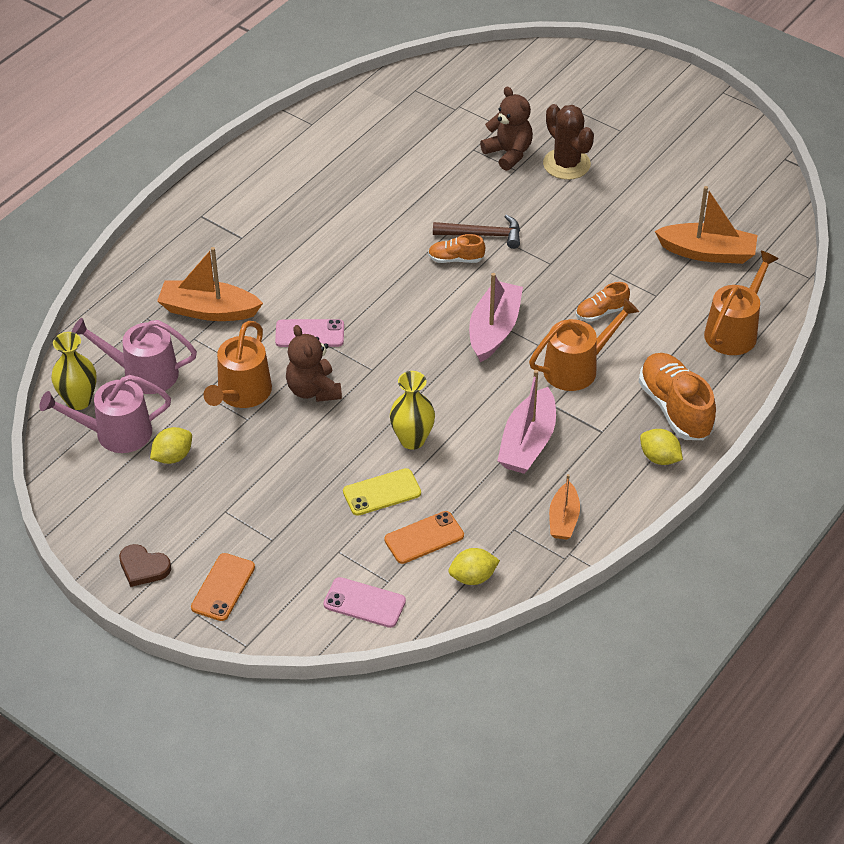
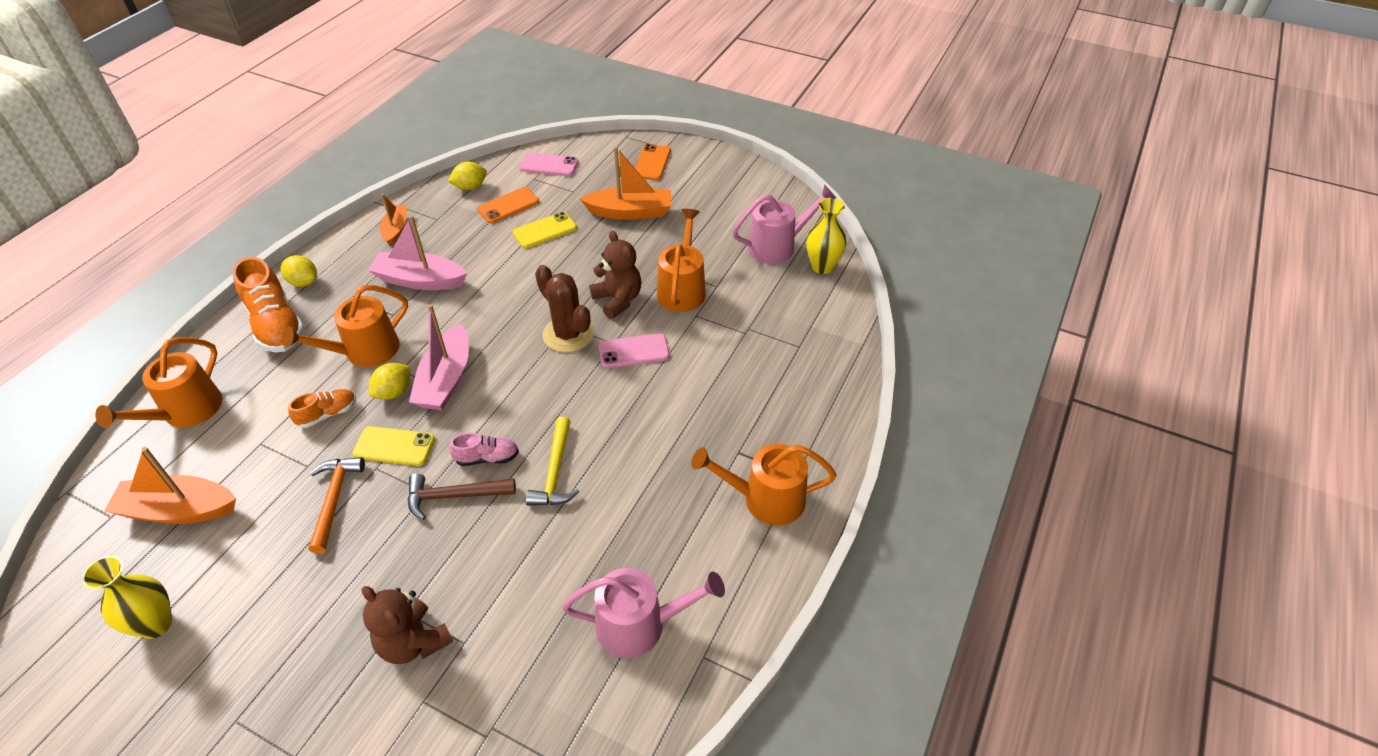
camera: 170 degrees right, 0 degrees up
(143, 373) = (777, 295): pink watering can -> pink watering can (639, 625)
(143, 567) = (713, 167): brown heart -> none
(173, 456) = (722, 235): yellow lemon -> yellow lemon (394, 392)
(208, 310) = (742, 362): orange boat -> orange boat (630, 212)
(232, 203) = (766, 499): none -> orange watering can
(398, 242) = (555, 472): none -> yellow hammer
(412, 440) = (523, 271): yellow vase -> yellow vase (156, 624)
(456, 259) = (487, 458): orange shoe -> pink shoe
(528, 443) = (420, 280): pink boat -> pink boat turned 90 degrees counterclockwise
(536, 278) = (394, 446): none -> yellow phone
(566, 164) = (331, 634): brown cactus -> brown cactus (568, 334)
(581, 244) = (334, 500): none -> orange hammer

